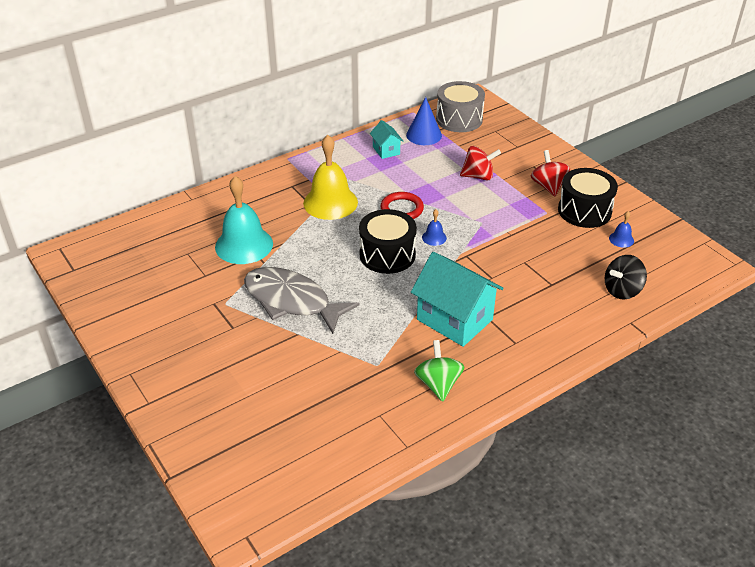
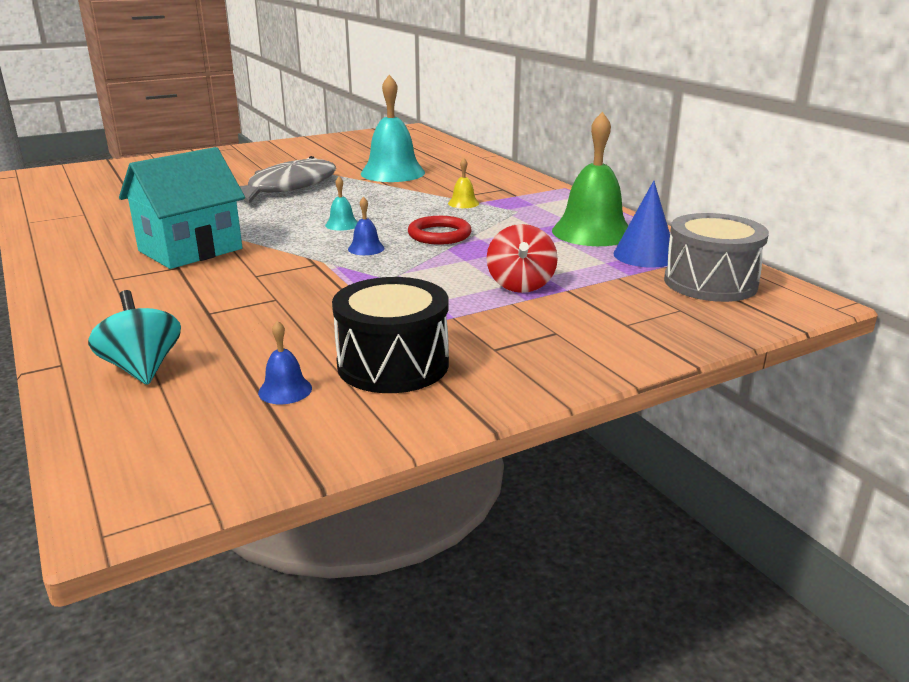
camera: 95 degrees right, 15 degrees down
(330, 202) = (463, 203): yellow bell -> yellow bell, size x0.43
(386, 150) = (592, 232): turquoise house -> green bell
(387, 255) = (342, 224): black drum -> turquoise bell
(438, 384) = (93, 237): green spinning top -> none
(548, 186) = (484, 339): red spinning top -> none
(622, 290) = (142, 368): black spinning top -> turquoise spinning top

